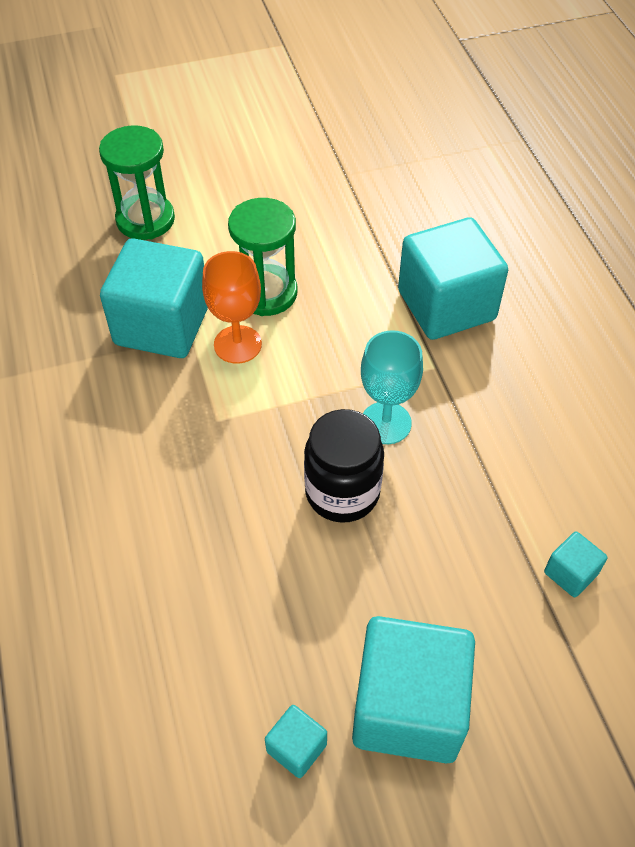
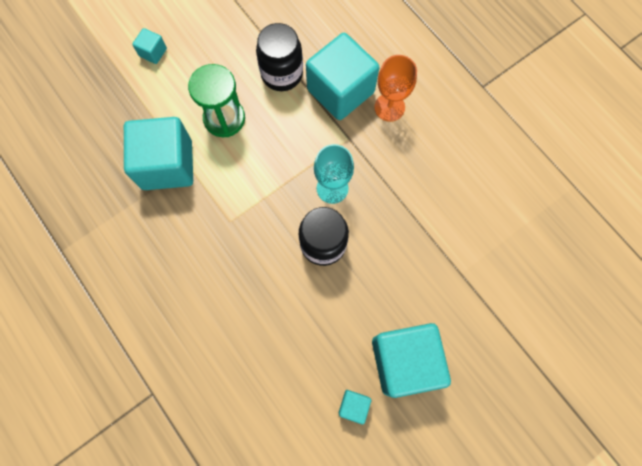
camera: 20 degrees left, 20 degrees up
(145, 220) = (121, 86): green hourglass -> none
(237, 344) = (221, 163): orange goblet -> orange goblet (389, 107)
(370, 263) = (282, 74): none -> black jar
(570, 573) = (466, 249): turquoise cube -> turquoise cube (153, 52)

